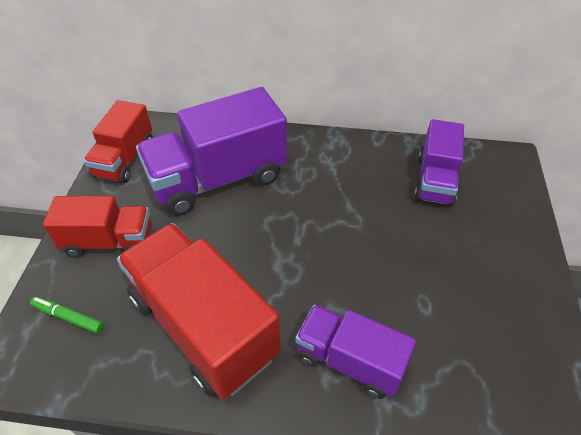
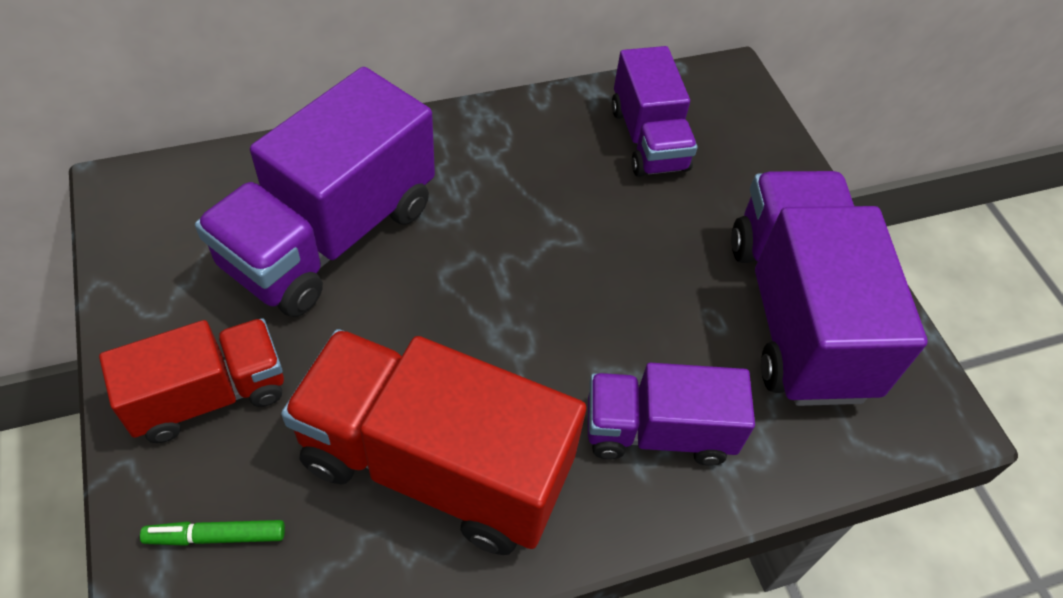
camera: 30 degrees left, 5 degrees up
(125, 159) = (149, 251): red truck -> none
(486, 322) = (797, 315): none -> purple truck

